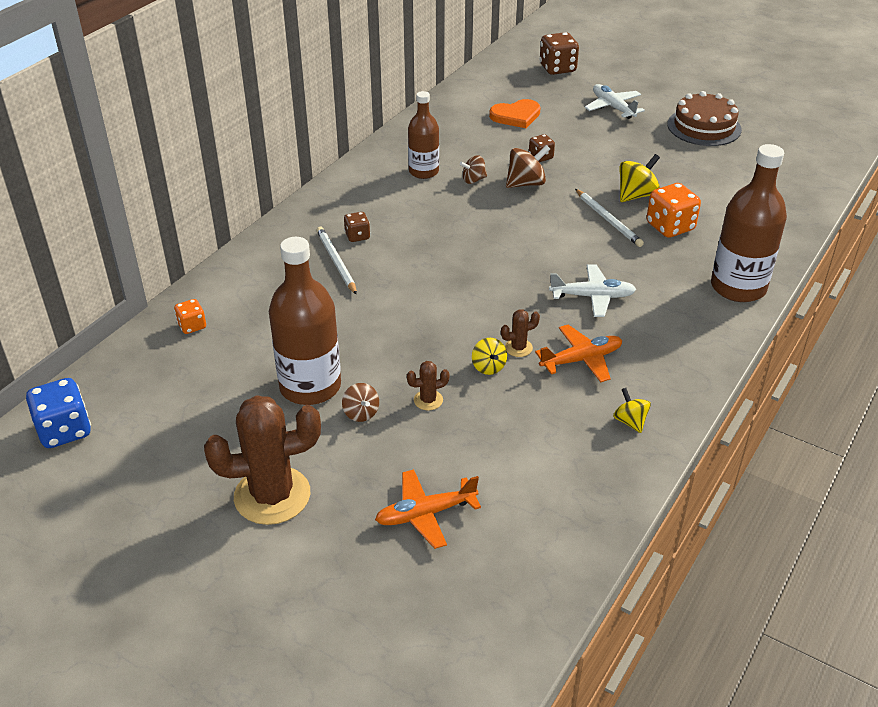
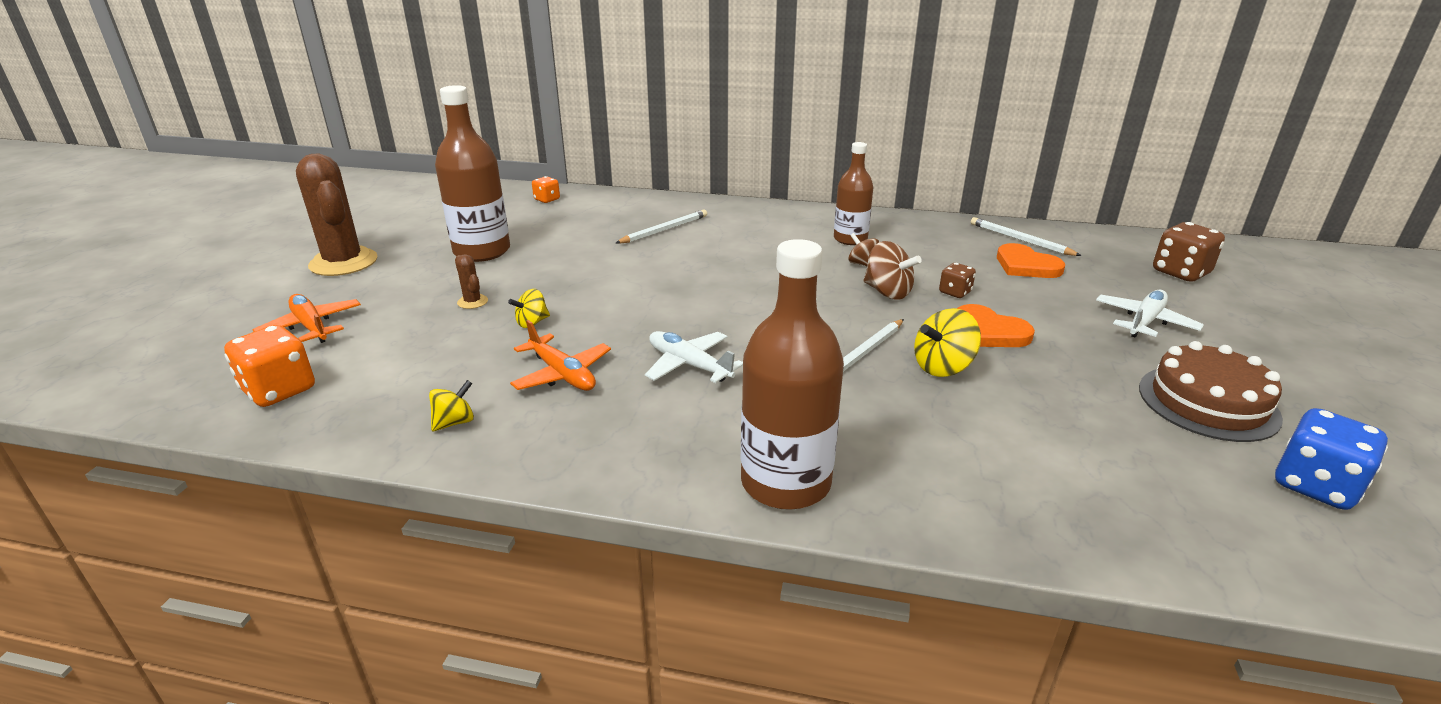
camera: 70 degrees right, 10 degrees down
(64, 430) = (417, 190): blue dice -> blue dice (1314, 485)
(357, 236) = (711, 231): brown dice -> none
(361, 413) = (449, 276): brown spinning top -> none
(473, 102) = (1020, 240): none -> white pencil
(518, 348) = (570, 334): brown cactus -> none
(593, 296) = (689, 365): white plane -> white plane turned 150 degrees clockwise
(600, 163) = (989, 331): none -> orange heart
(636, 195) = (942, 367): yellow spinning top -> yellow spinning top turned 120 degrees clockwise
(670, 227) = (891, 403): orange dice -> orange dice (279, 390)

